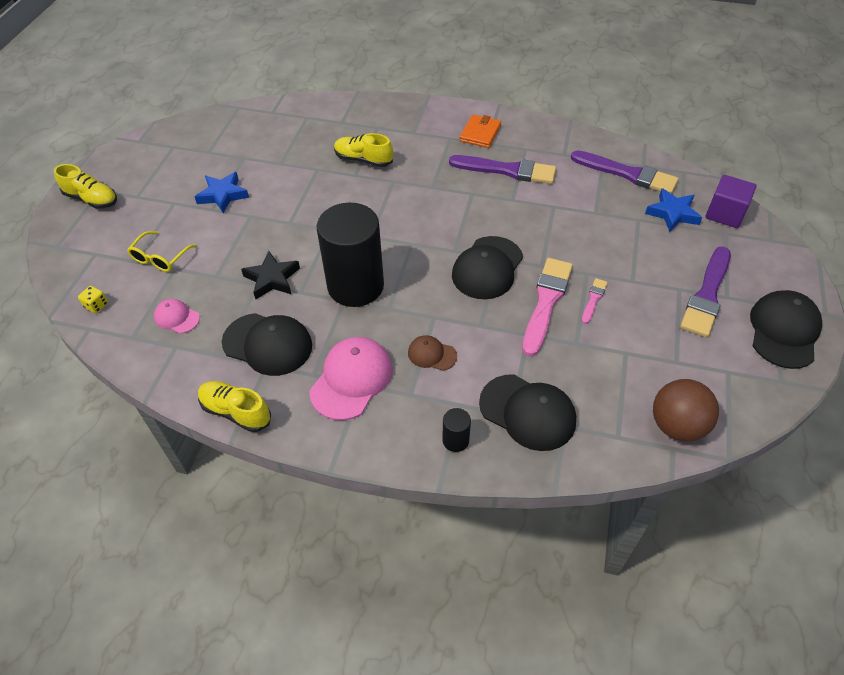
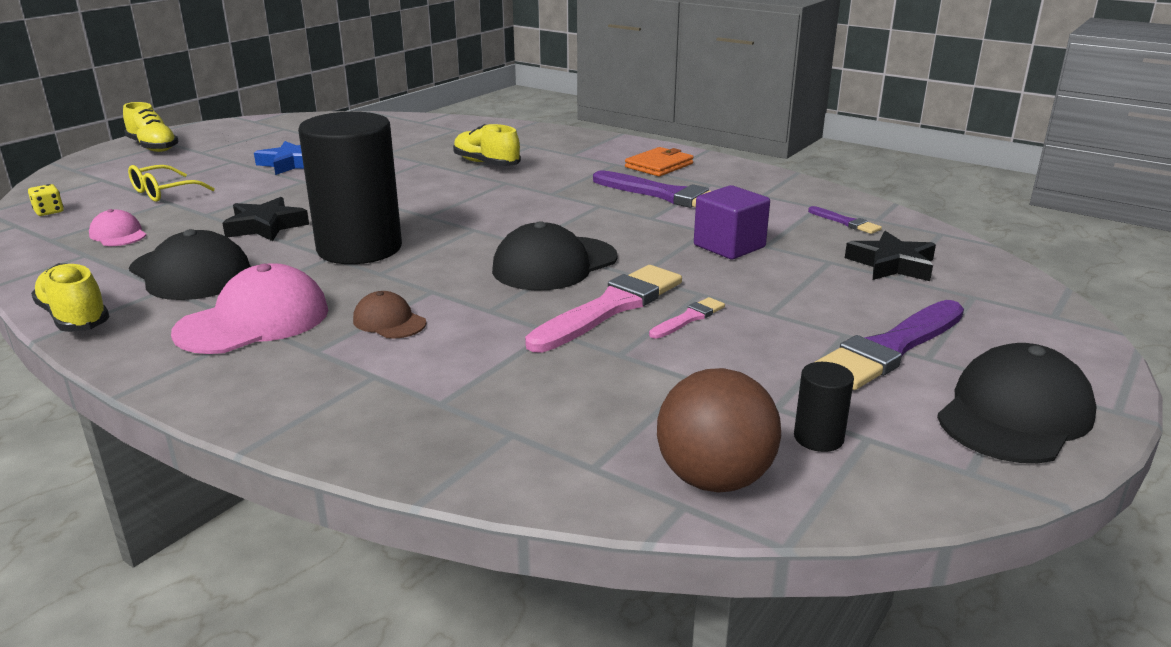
camera: 20 degrees right, 25 degrees down
(455, 440) = (325, 408): black cylinder -> black cylinder (818, 438)
(527, 412) = (468, 405): black cap -> none
(627, 174) = (845, 222): purple brush -> purple brush, size x0.48
(672, 213) = (891, 264): blue star -> black star
(725, 214) = (984, 278): purple cube -> purple cube (729, 246)

